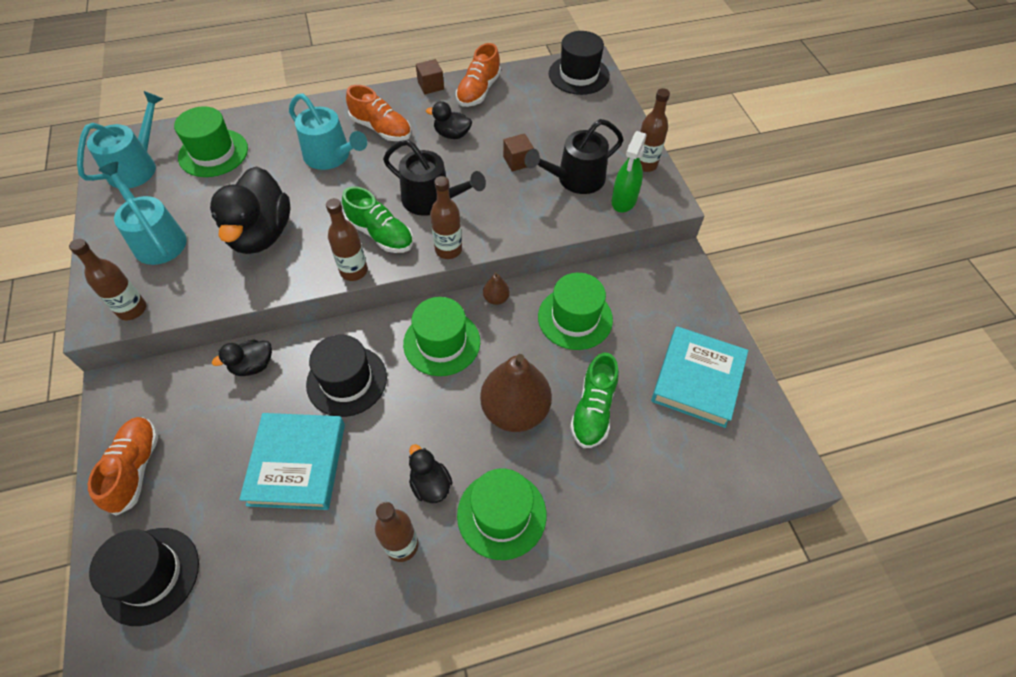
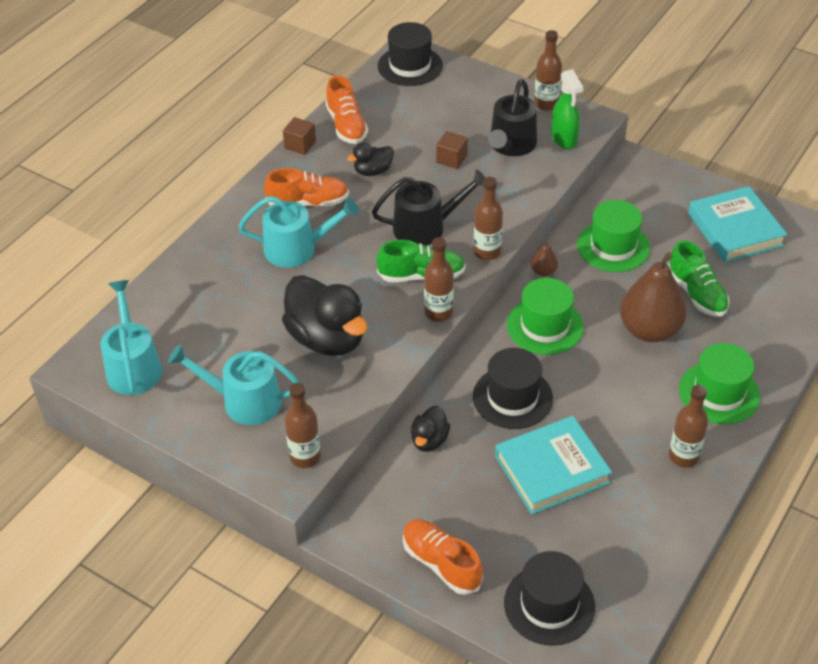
camera: 40 degrees left, 10 degrees down
(213, 153) = (188, 311): green hat -> none
(297, 463) = (552, 469): turquoise book -> turquoise book turned 75 degrees counterclockwise
(430, 484) = (654, 411): black duck -> none

